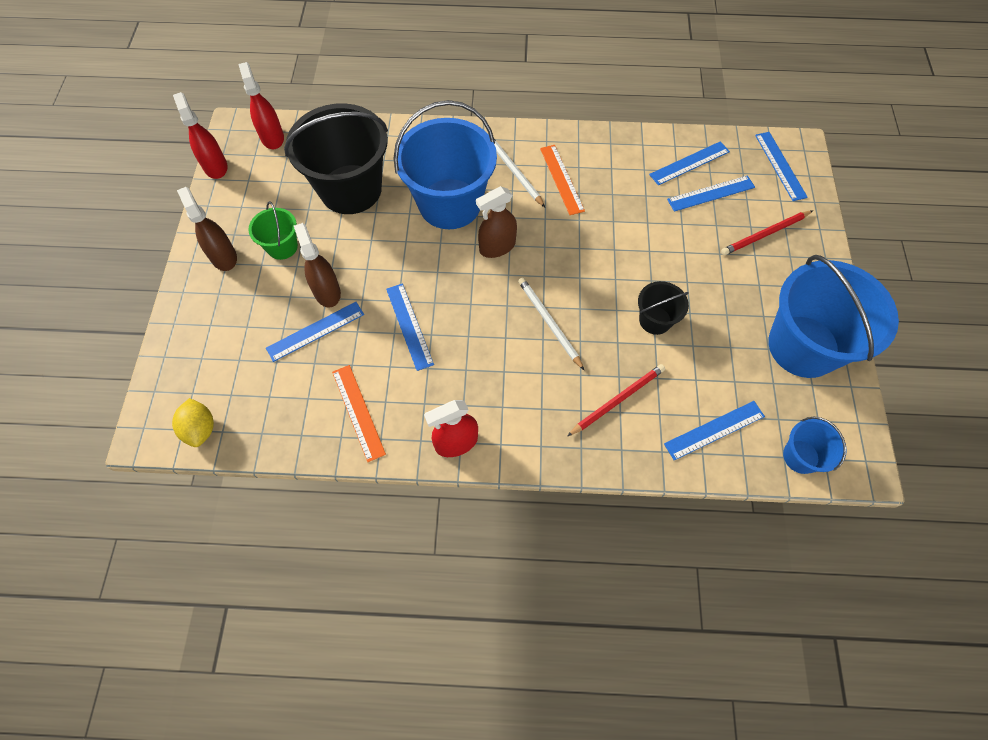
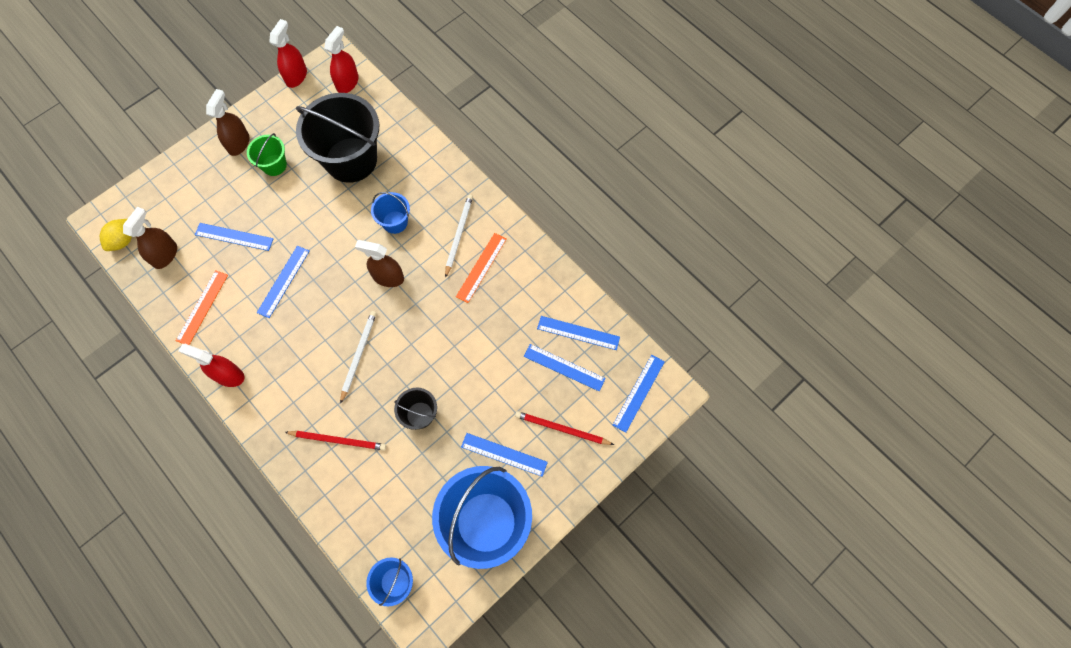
camera: 45 degrees right, 5 degrees up
(327, 291) = (266, 217): brown spray bottle -> brown spray bottle (165, 255)
(450, 204) = (395, 222): blue bucket -> blue bucket, size x0.47
(714, 430) = (368, 514): blue ruler -> blue ruler (504, 454)

